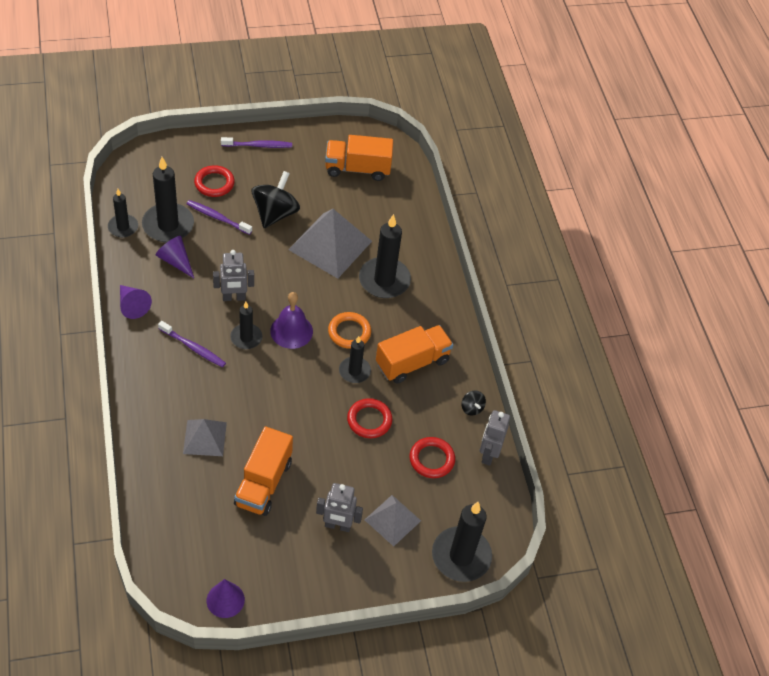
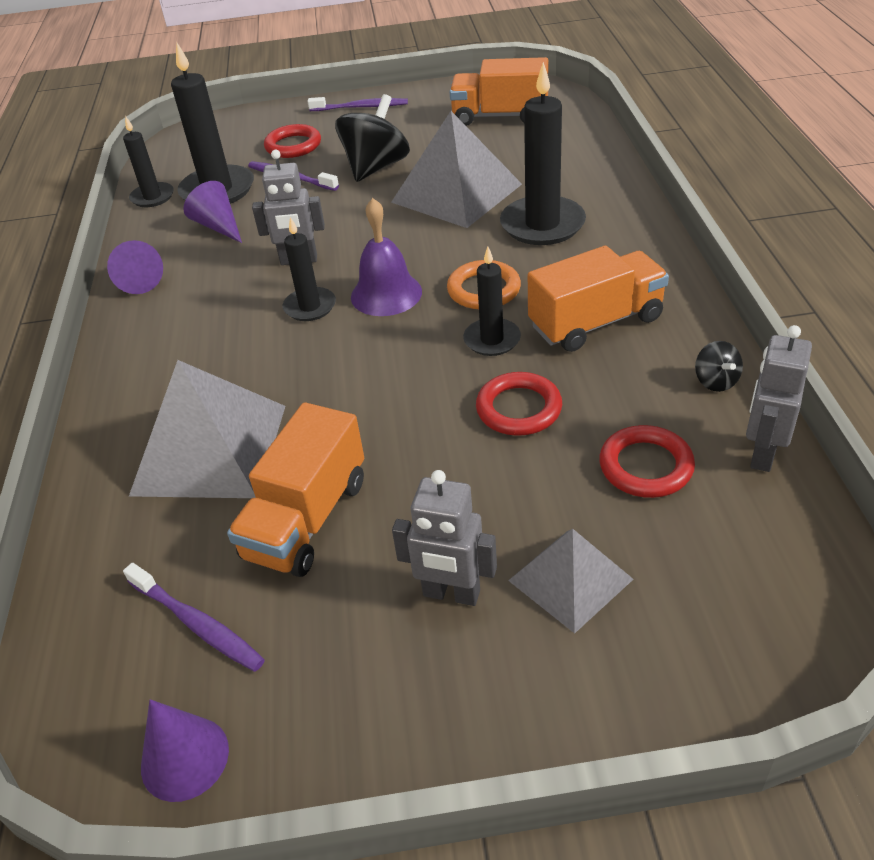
camera: 15 degrees right, 10 degrees down
(193, 347) = (220, 324): purple toothbrush -> purple toothbrush (197, 623)
(205, 437) = (210, 449): grey pyramid -> grey pyramid, size x1.73
(461, 556) = (734, 652): black candle -> none

